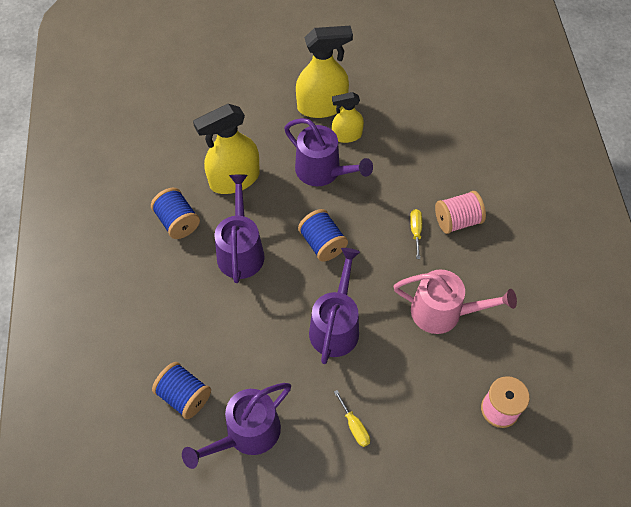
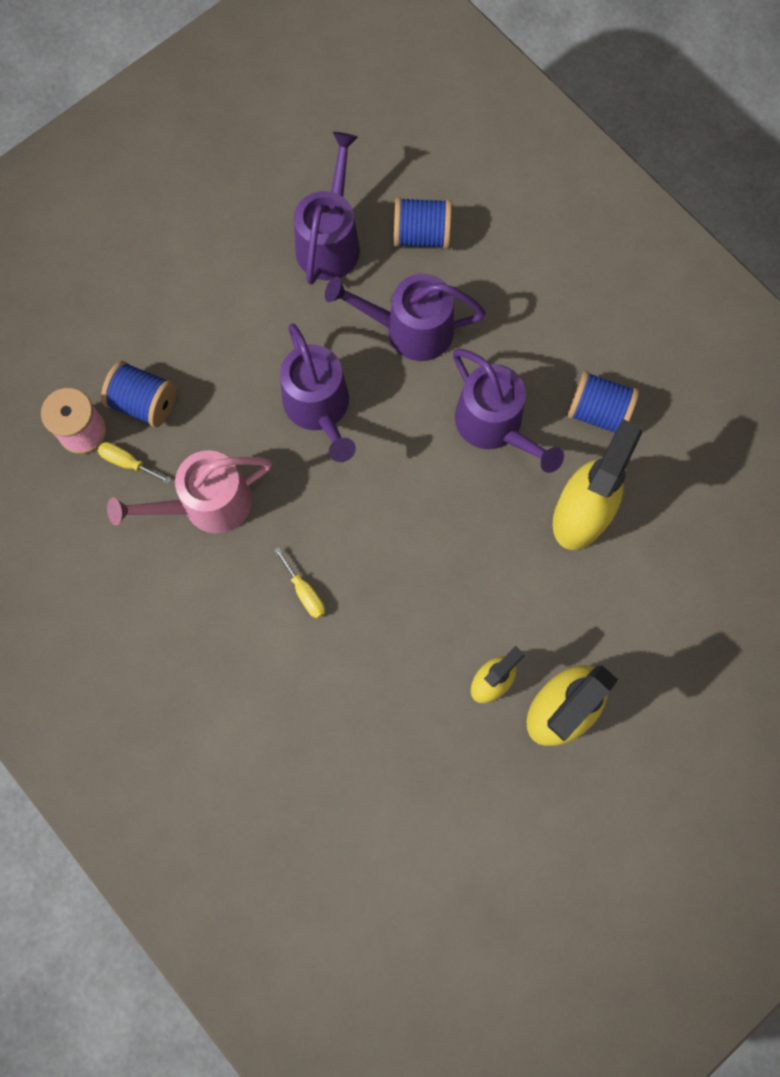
camera: 145 degrees right, 15 degrees up
(322, 171) = (481, 602): purple watering can -> purple watering can (410, 330)
(322, 243) = (406, 499): blue spool -> blue spool (144, 403)
(354, 426) = (226, 316): yellow screwdriver -> yellow screwdriver (128, 463)
(457, 221) = (261, 644): pink spool -> none

